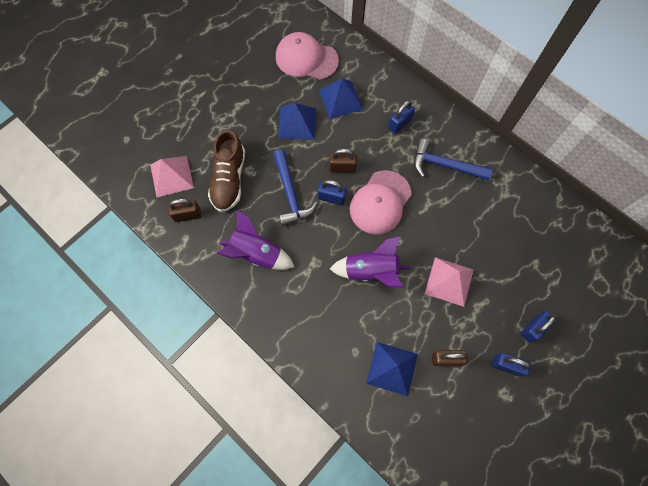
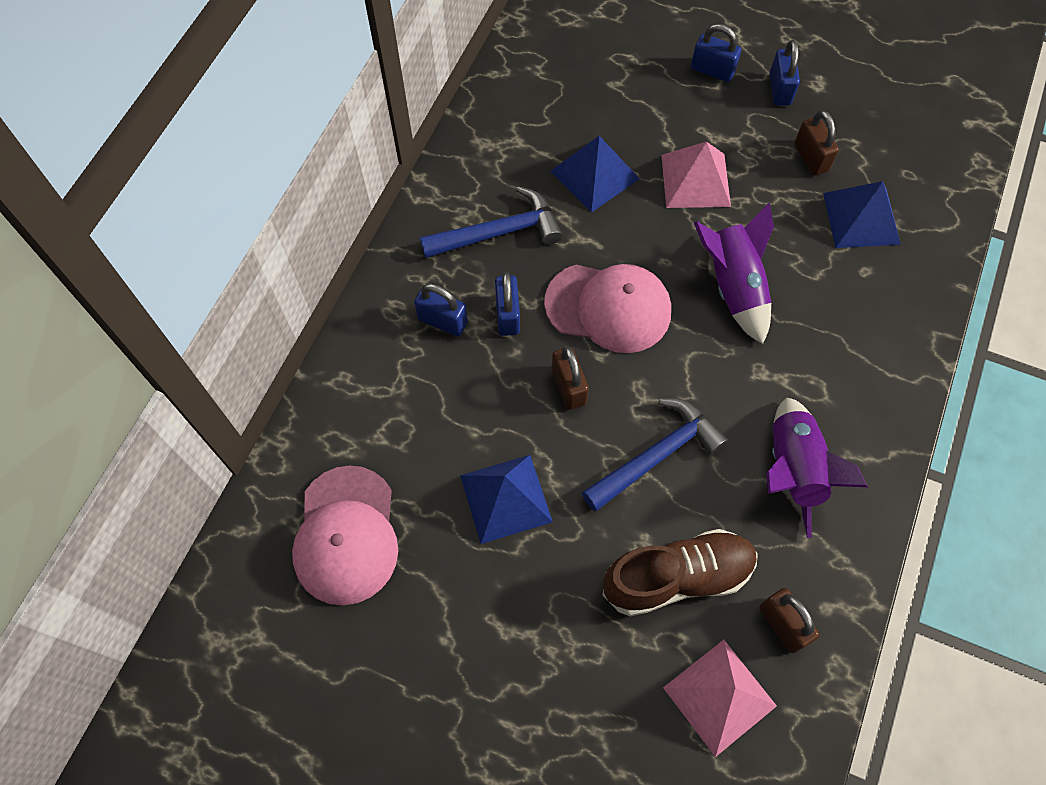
camera: 110 degrees left, 5 degrees down
(331, 198) = (634, 385): blue padlock -> blue padlock (507, 315)
(340, 99) = (424, 436): blue pyramid -> blue pyramid (595, 174)
(444, 165) = (498, 233): blue hammer -> blue hammer turned 105 degrees counterclockwise

